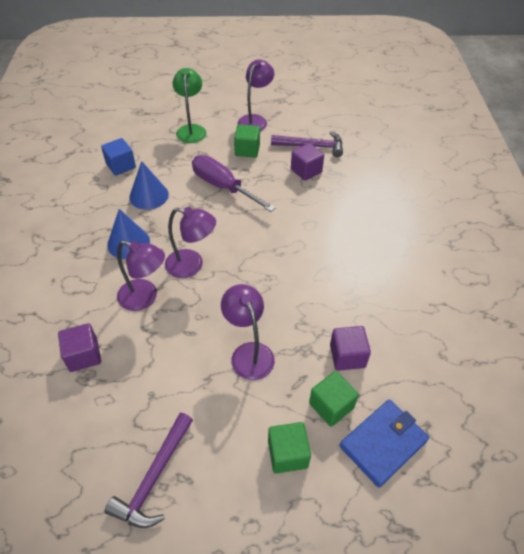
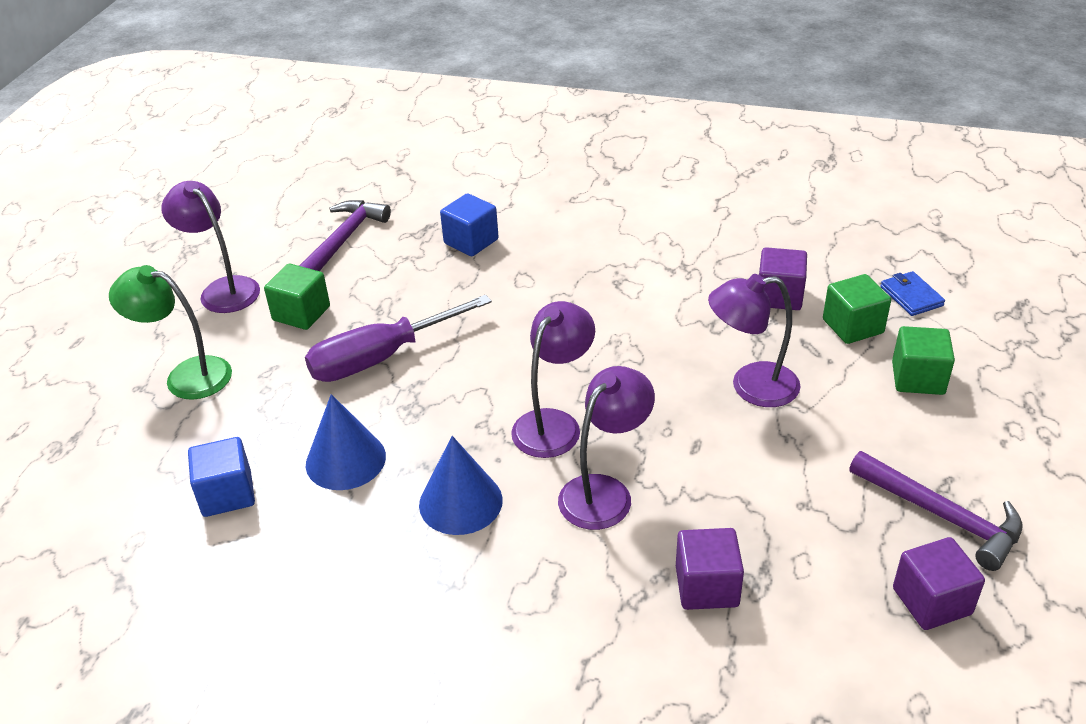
camera: 70 degrees left, 10 degrees down
(306, 171) = (399, 258): purple cube -> purple cube (932, 601)
(335, 194) = (471, 241): none -> blue cube
(383, 443) = (911, 296): blue wallet -> blue wallet, size x0.57

